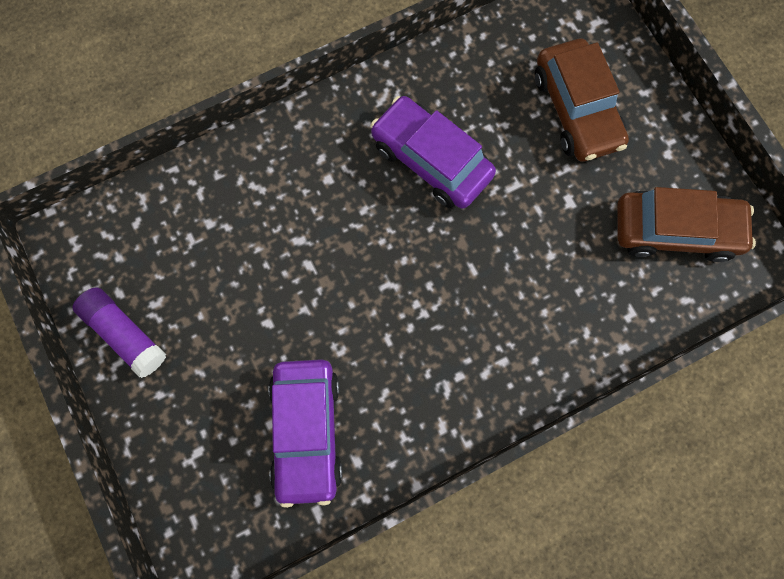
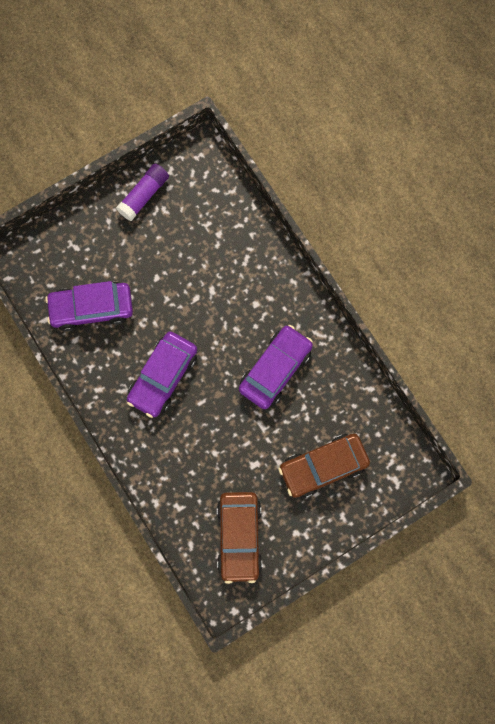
camera: 85 degrees right, 0 degrees up
(430, 323) = (163, 377): none -> purple car

